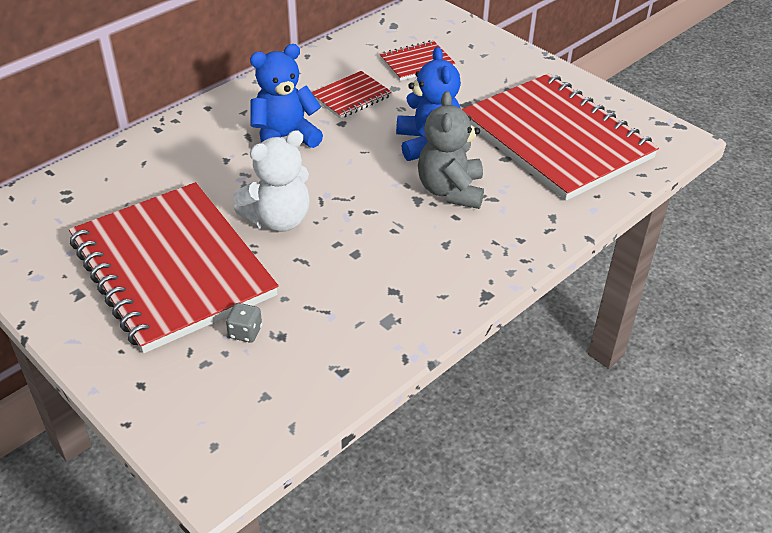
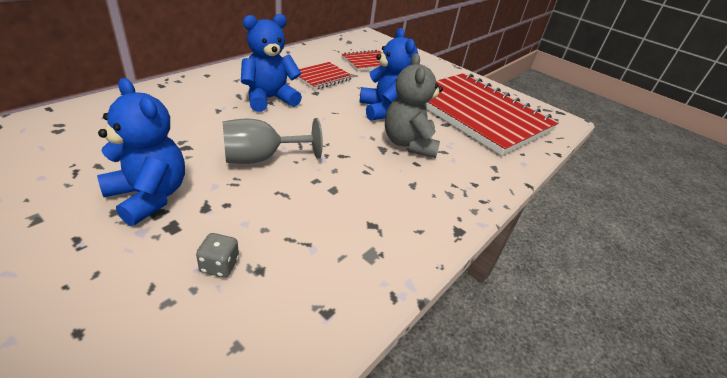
camera: 10 degrees left, 5 degrees down
(172, 268) = (149, 196): red notebook -> blue teddy bear
(278, 220) = (261, 158): white teddy bear -> grey goblet

